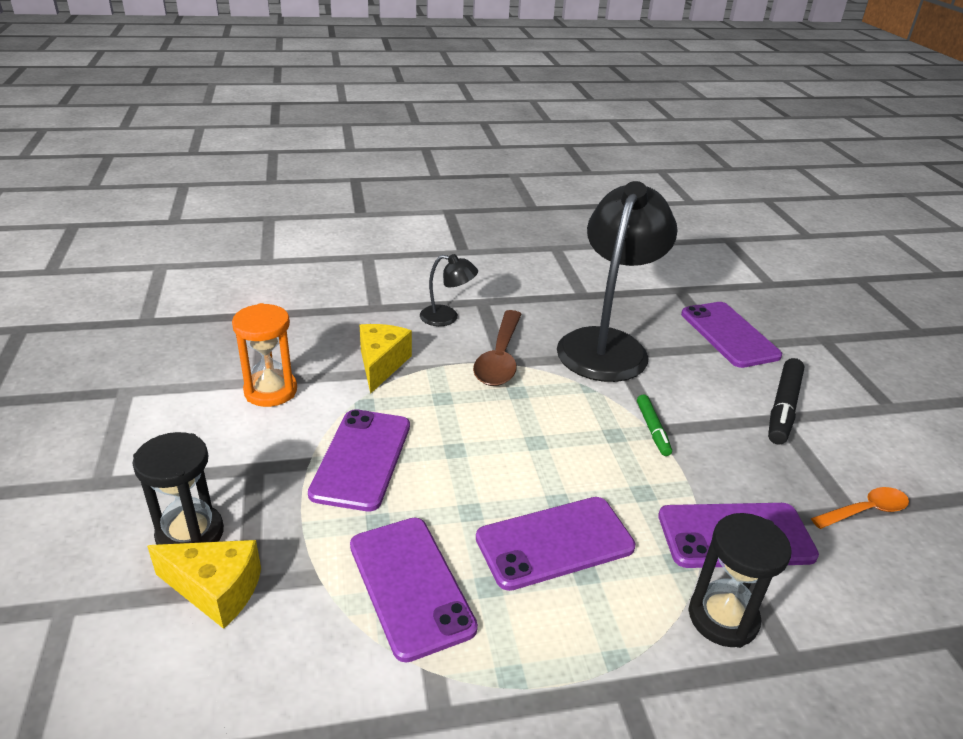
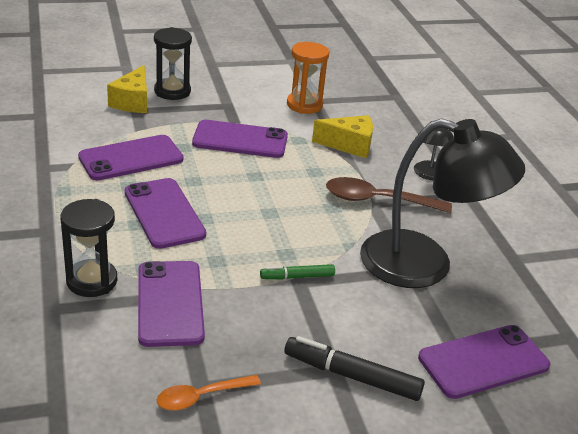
camera: 85 degrees right, 0 degrees up
(865, 511) = (201, 397): orange spoon -> orange spoon turned 90 degrees clockwise

